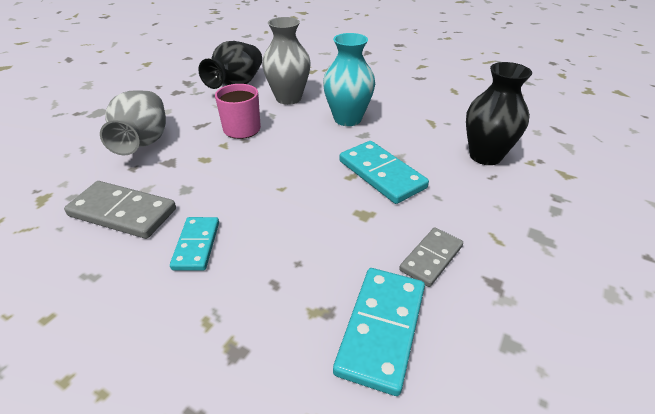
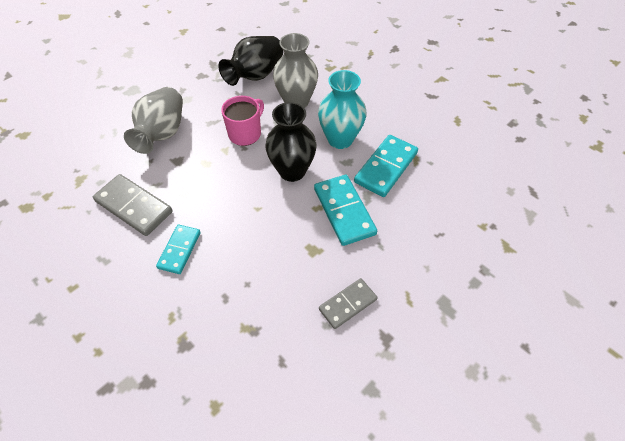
camera: 15 degrees right, 15 degrees up
(381, 329) = (286, 354): turquoise domino -> turquoise domino (386, 167)
(485, 156) = (445, 210): black vase -> black vase (292, 171)

